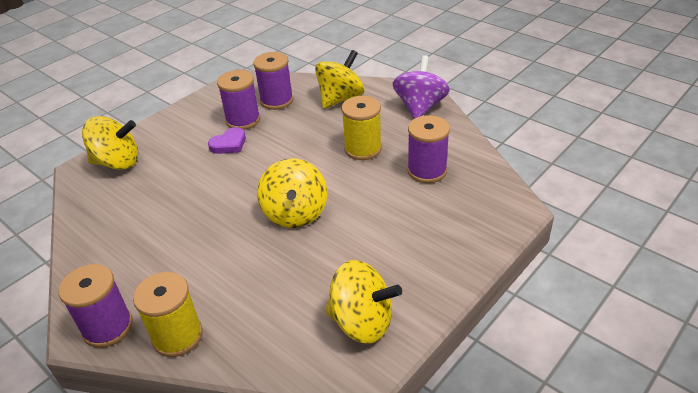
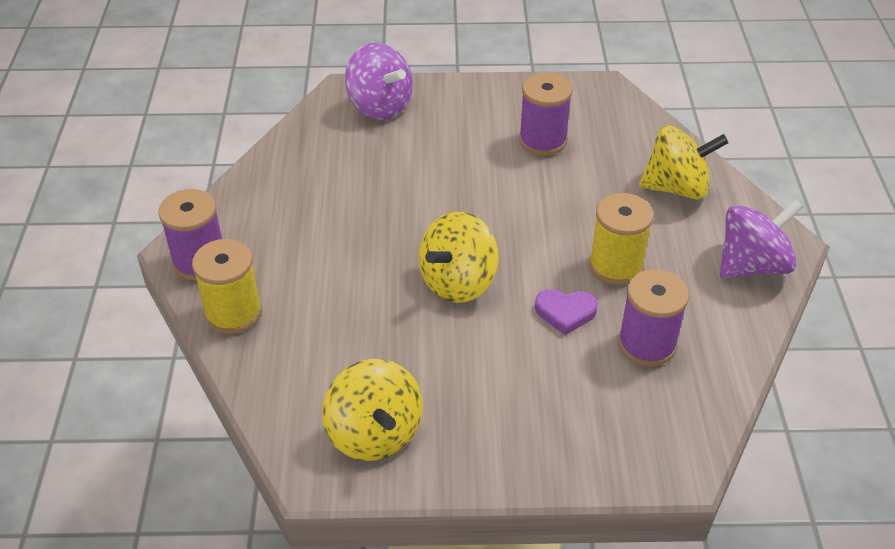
camera: 45 degrees right, 5 degrees up
(117, 162) = (380, 106): yellow spinning top -> purple spinning top
(229, 144) = (495, 159): purple heart -> purple heart (565, 312)
(276, 100) = (605, 141): purple spool -> none

